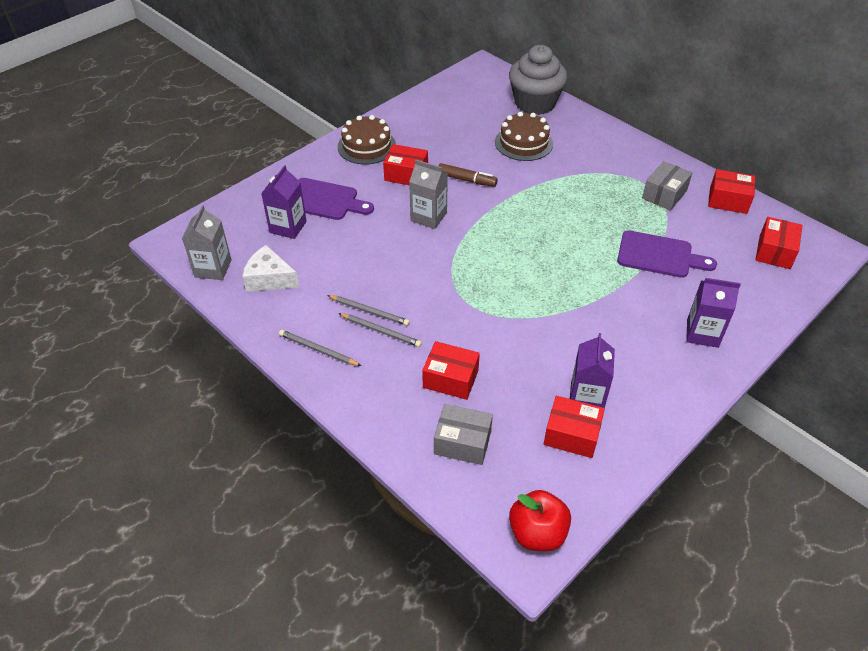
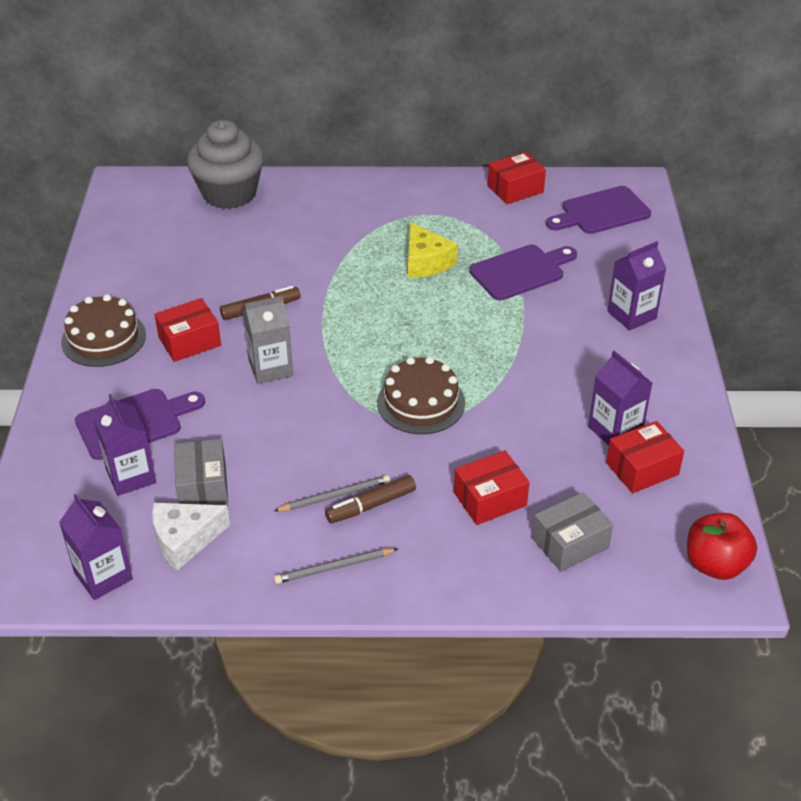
camera: 45 degrees left, 5 degrees down
(213, 268) = (103, 576): grey carton -> purple carton
(381, 331) = (371, 505): grey pencil -> brown marker
(524, 143) = (269, 239): brown cake -> brown cake (421, 402)
(602, 211) = (426, 262): none -> yellow cheese
(664, 194) = (458, 214): grey box -> grey box (203, 485)
(774, 252) = (601, 212): red box -> purple cutting board

